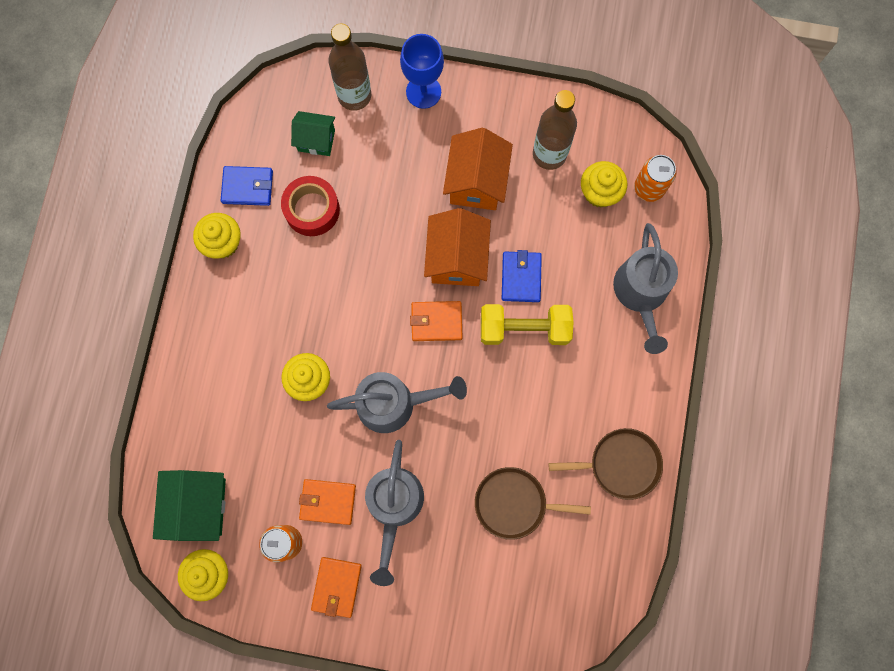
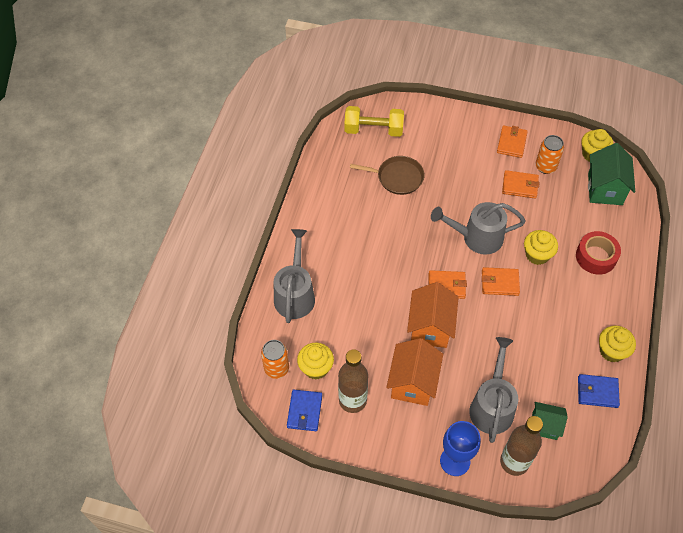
camera: 175 degrees left, 20 degrees down
(312, 209) = (544, 371): red tape -> red tape (596, 257)
(363, 332) = (500, 283): none -> orange wallet
(393, 507) = (476, 180): grey watering can -> grey watering can (492, 405)
(521, 277) = (383, 311): blue wallet -> blue wallet (304, 411)
(524, 328) = (383, 277): yellow dumbbell -> yellow dumbbell (373, 130)
(620, 464) = (325, 194): brown pan -> none

